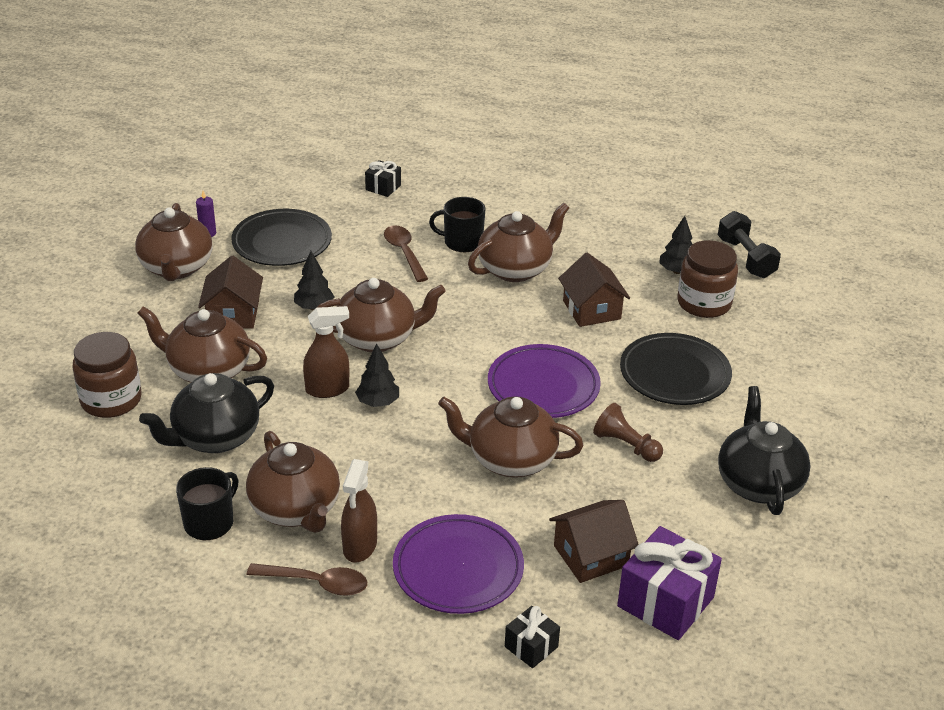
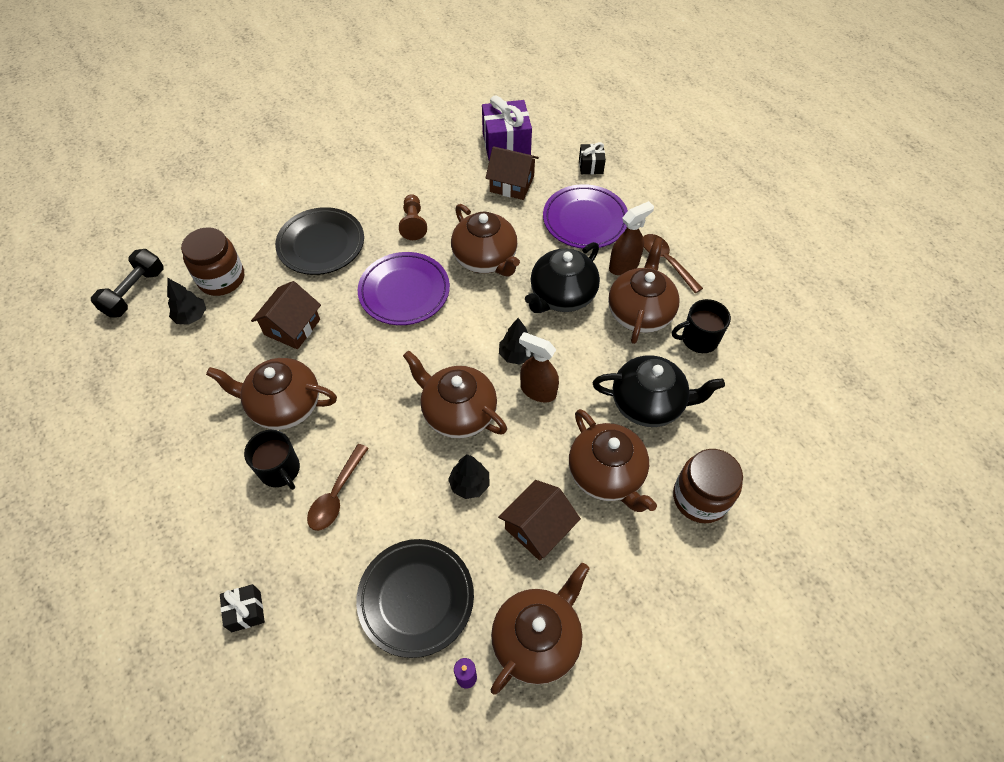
camera: 135 degrees left, 20 degrees up
(758, 483) = (382, 161): black teapot -> black teapot (562, 296)

